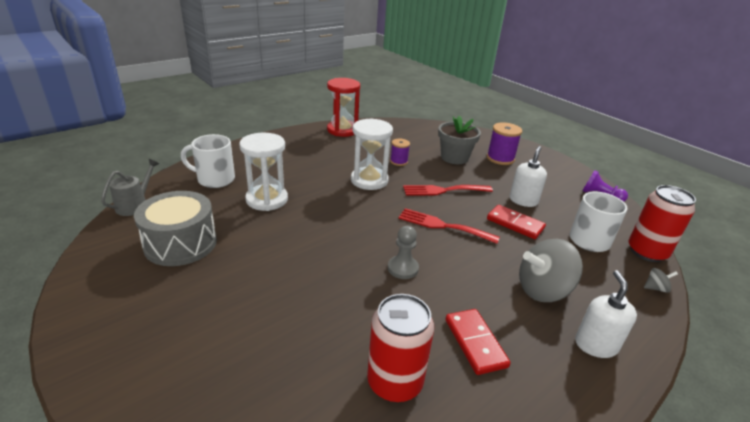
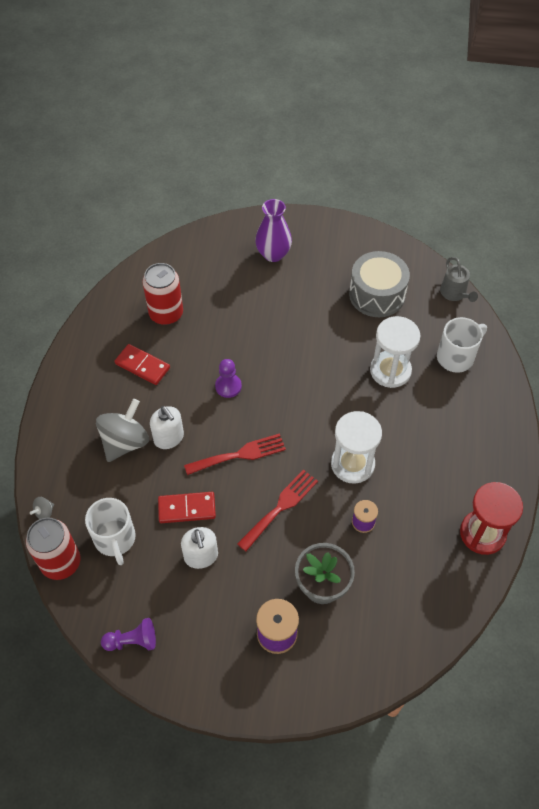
camera: 140 degrees right, 25 degrees up
(187, 354) = (273, 254): none -> purple vase
(403, 268) = (228, 386): grey pawn -> purple pawn
(595, 345) = (72, 418): white soap dispenser -> white soap dispenser (169, 438)

